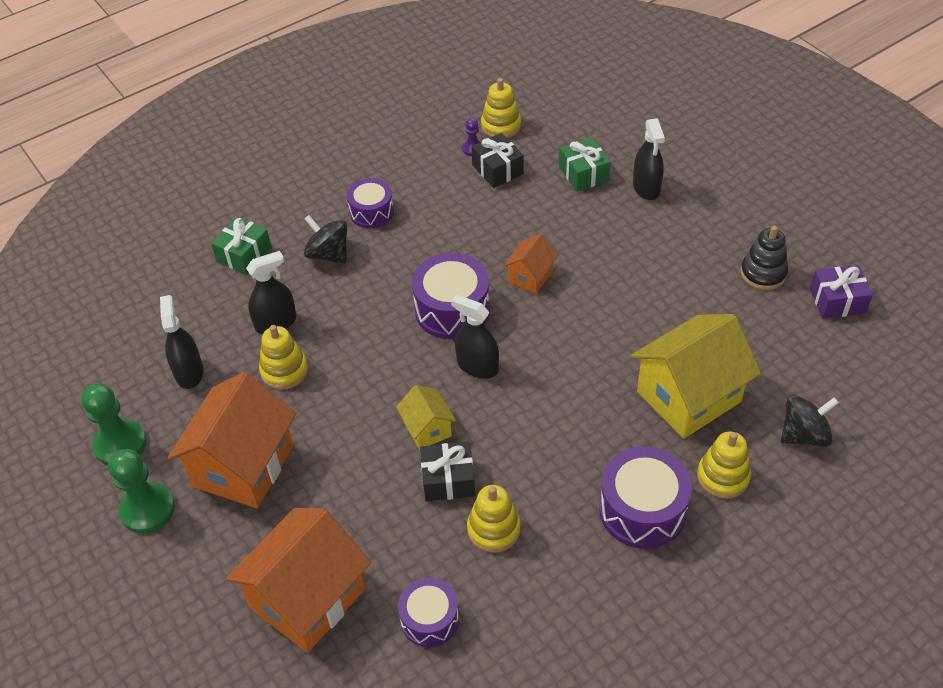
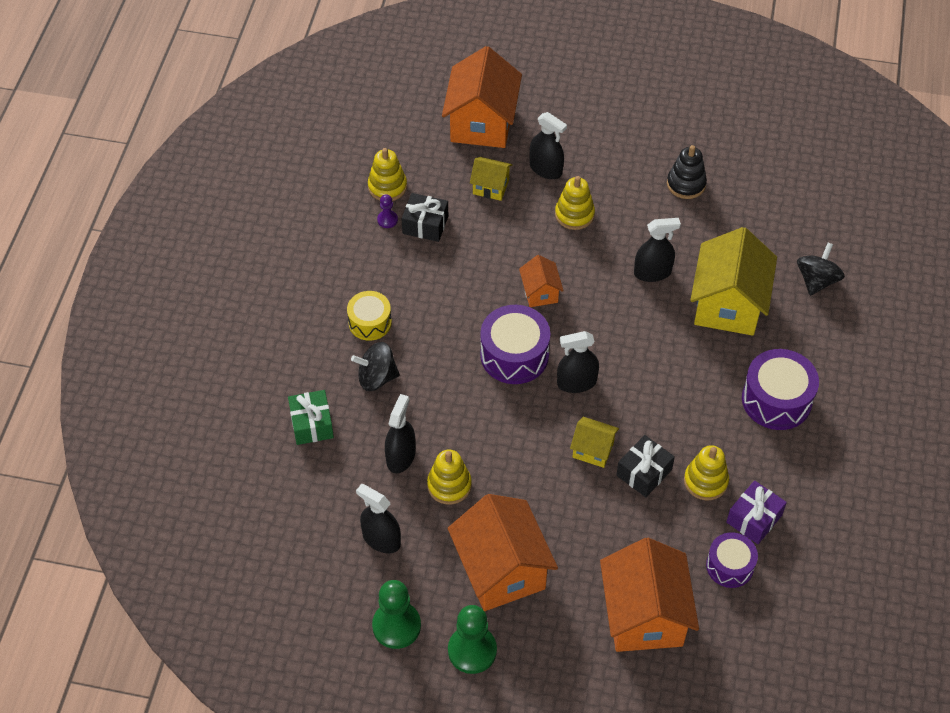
camera: 45 degrees left, 5 degrees up
(371, 212) = (370, 322): purple drum -> yellow drum
(583, 174) = (491, 187): green gift -> yellow house
(631, 124) = (482, 123): none -> orange house
(647, 324) = (652, 272): none -> black spray bottle
(723, 476) = (799, 343): yellow stacking toy -> yellow stacking toy (574, 214)
(837, 301) = (749, 173): purple gift -> purple gift (754, 518)

